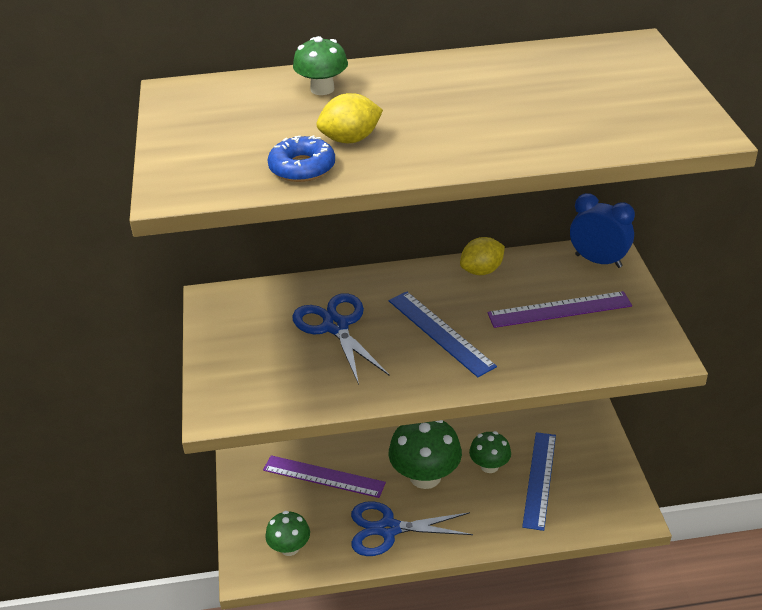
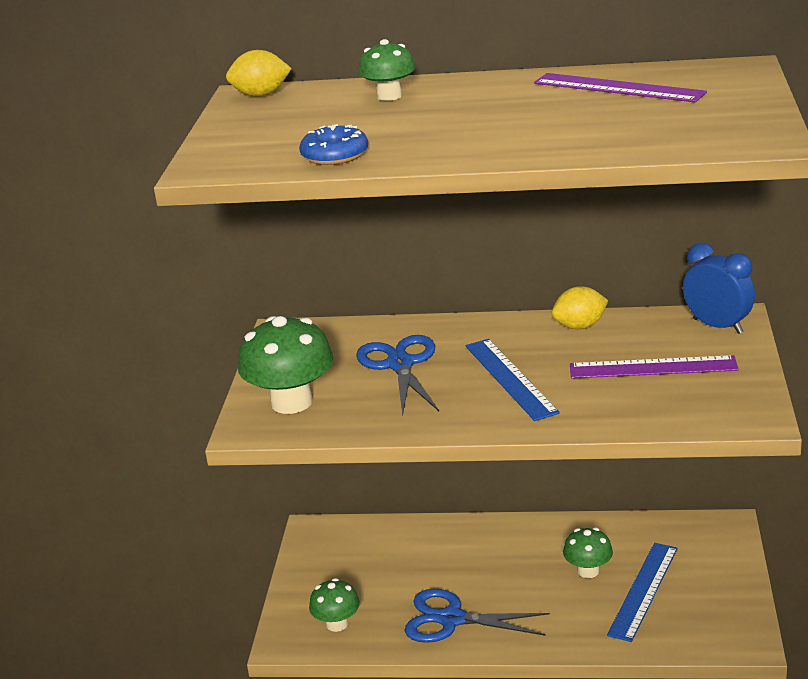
camera: 15 degrees right, 10 degrees down
(323, 476) = (395, 560): purple ruler -> purple ruler (618, 88)
(350, 139) = (394, 135): yellow lemon -> yellow lemon (261, 95)
(425, 476) = (510, 573): green mushroom -> green mushroom (291, 402)

